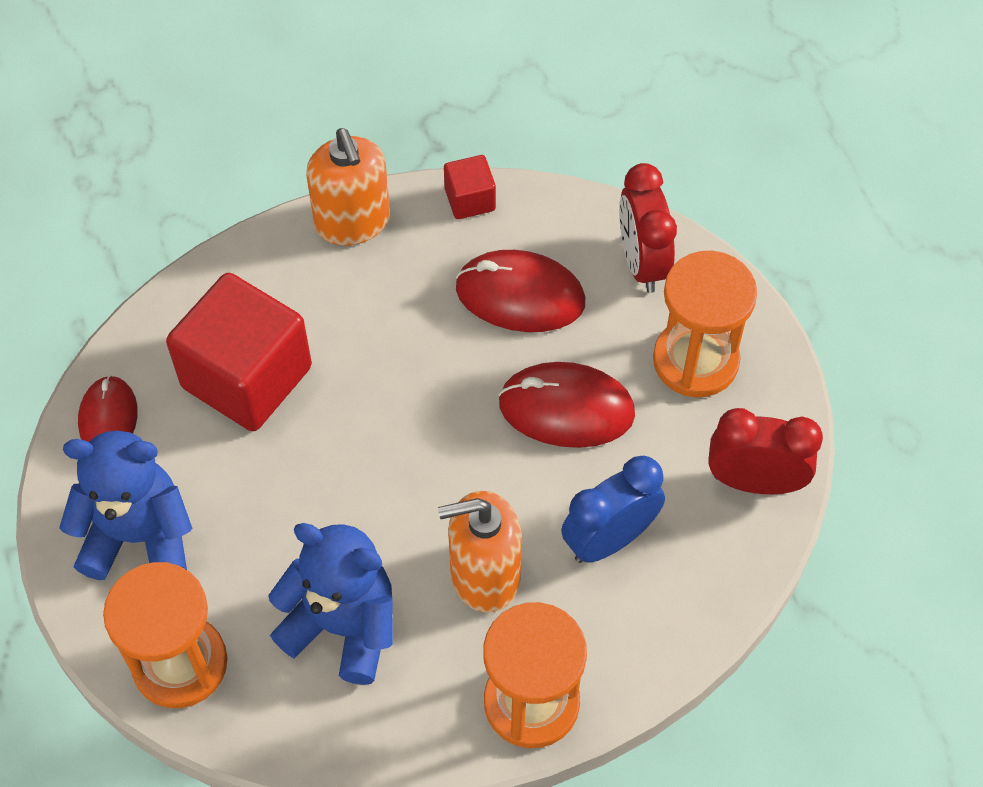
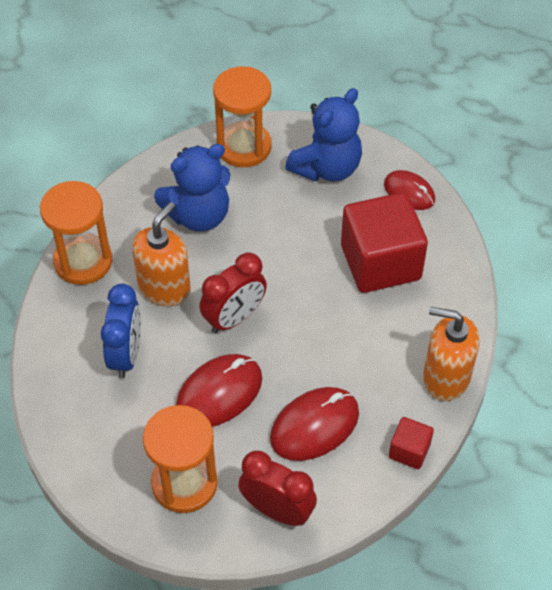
camera: 130 degrees right, 5 degrees down
(754, 481) = (85, 449): red clock -> red clock (234, 318)

